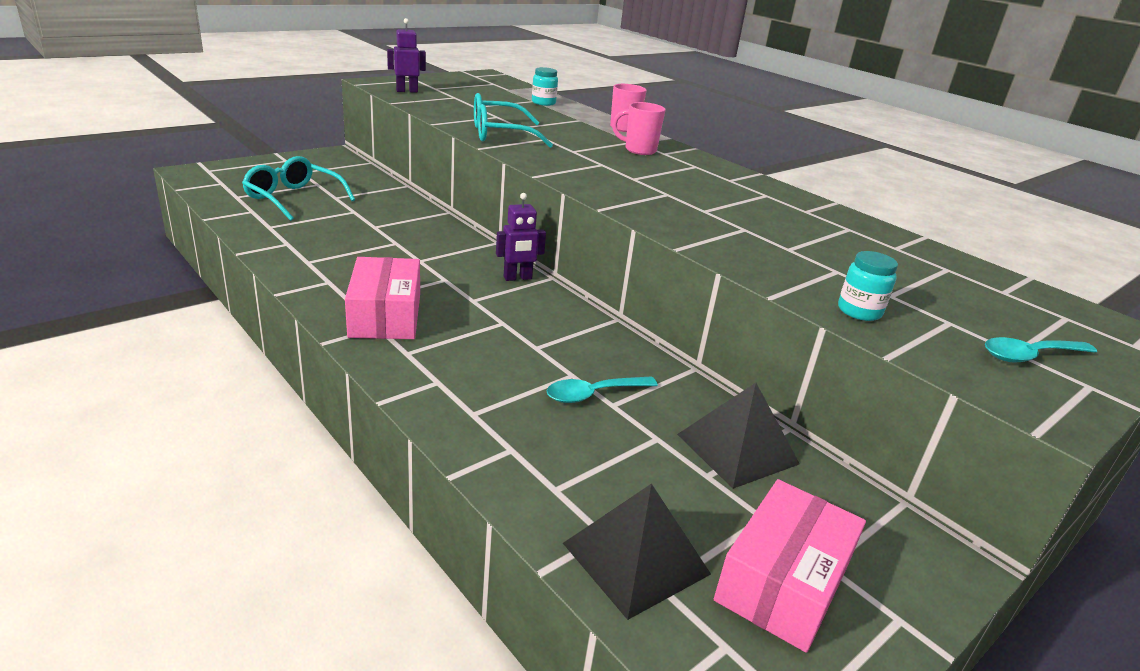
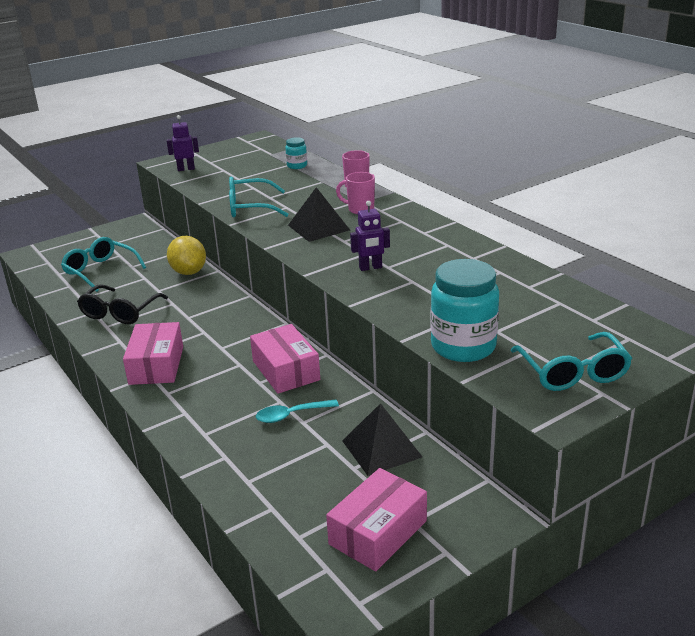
camera: 10 degrees right, 0 degrees up
(325, 247) = (120, 313): none -> black glasses
(411, 210) = (189, 272): none -> yellow lemon
(517, 278) = (259, 326): purple robot -> purple robot (370, 268)
(569, 335) = (286, 370): none -> pink box
(636, 558) = (287, 521): black pyramid -> black pyramid (318, 227)
(859, 311) = (463, 347): turquoise jar -> turquoise jar, size x2.07
(1030, 356) = (573, 373): turquoise spoon -> turquoise glasses

